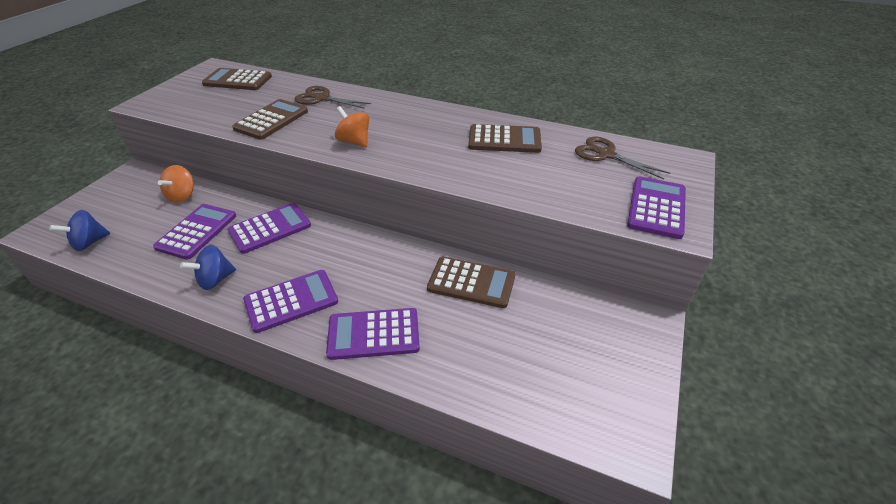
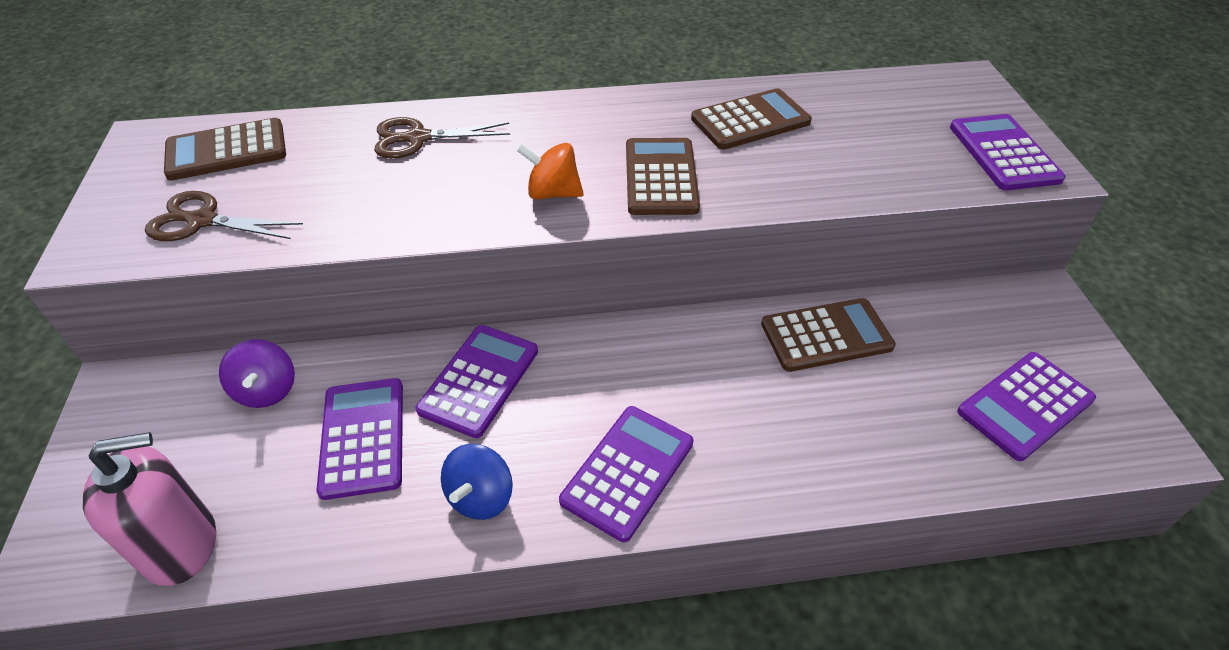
camera: 30 degrees left, 5 degrees up
(89, 243) = (181, 545): blue spinning top -> pink soap dispenser
(182, 196) = (267, 390): orange spinning top -> purple spinning top
(271, 120) = (378, 202): brown calculator -> brown calculator (660, 177)
(373, 334) = (780, 461): purple calculator -> purple calculator (1025, 406)
(605, 154) = (885, 101): brown scissors -> brown scissors (202, 221)

